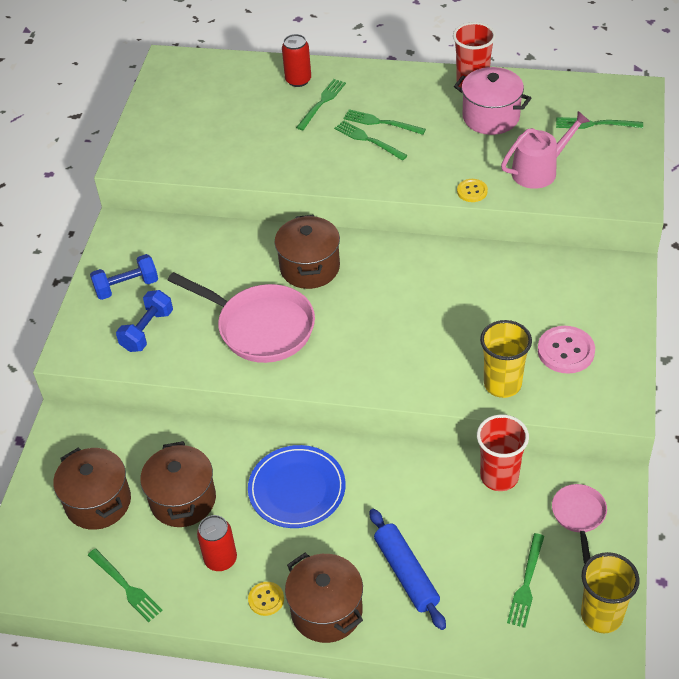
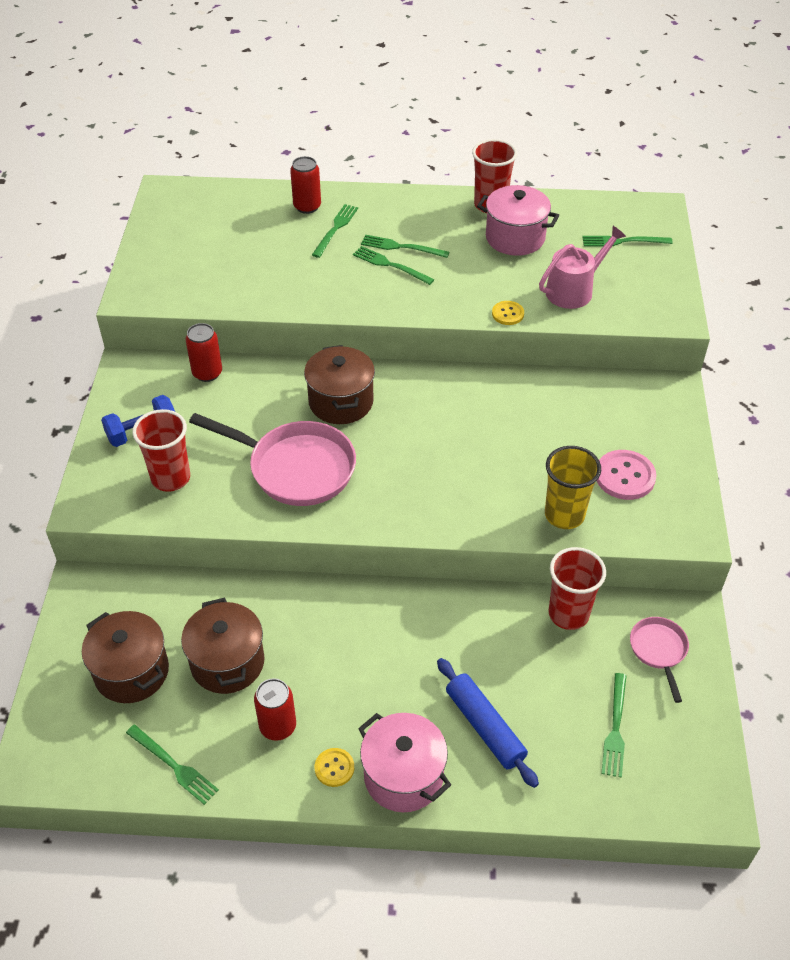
camera: 10 degrees left, 0 degrees up
(147, 331) = (171, 478): blue dumbbell -> red cup
(191, 235) = (207, 373): none -> red can
(297, 489) = (352, 642): blue plate -> none
(326, 611) = (403, 776): brown pot -> pink pot
(601, 615) = (700, 757): yellow cup -> none

